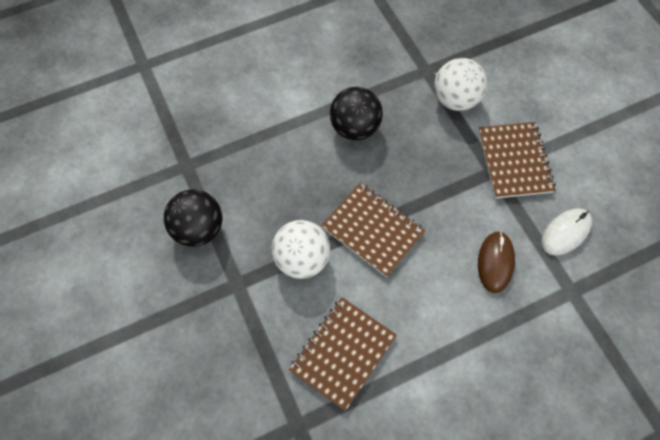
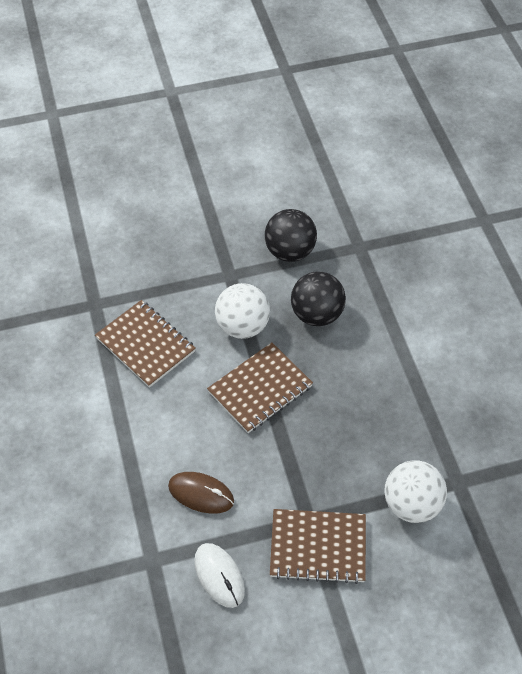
camera: 100 degrees right, 10 degrees down
(355, 128) = (384, 394): black ball -> black ball (317, 314)

